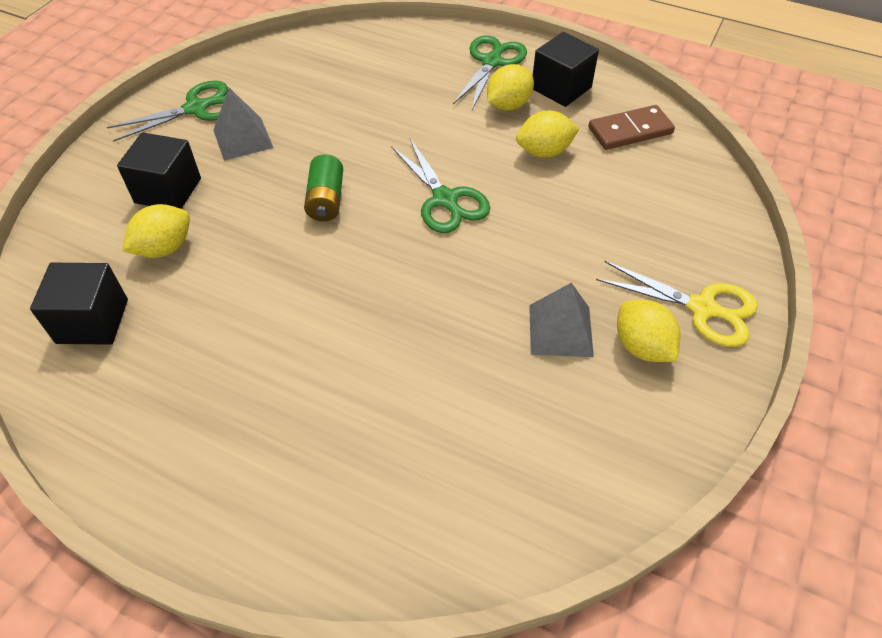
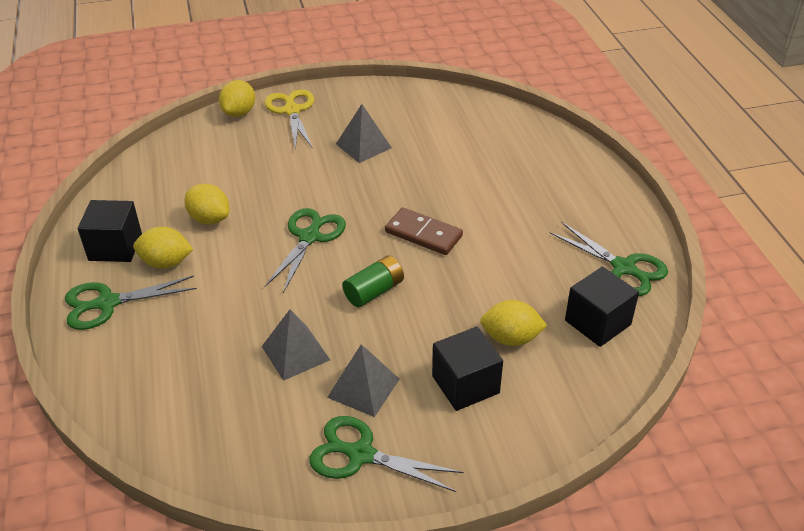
camera: 130 degrees left, 10 degrees down
(106, 407) = (624, 268): none -> green scissors
(320, 124) = (295, 353): none -> grey pyramid
(630, 131) = (145, 192): brown domino -> brown domino (423, 234)
(642, 346) = (342, 118): yellow lemon -> yellow lemon (239, 113)

